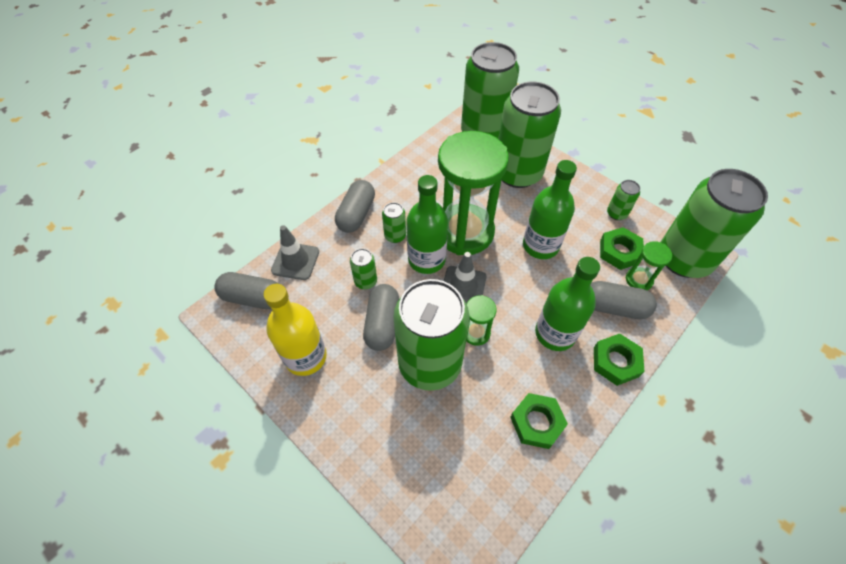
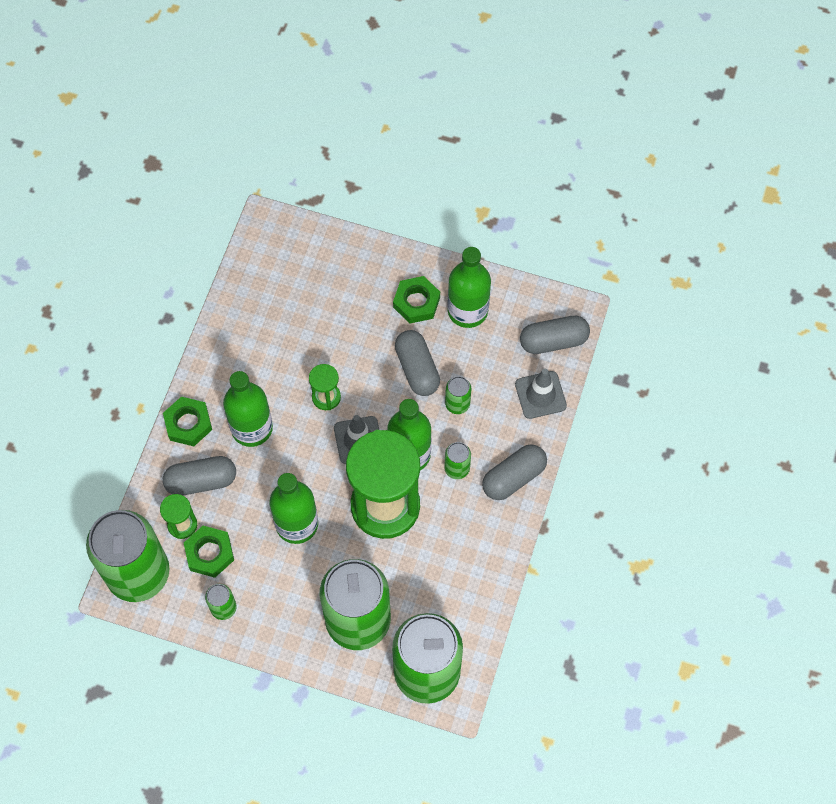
camera: 155 degrees right, 10 degrees up
(305, 357) = (467, 310): yellow bottle -> green bottle
(356, 214) = (513, 477): grey capsule -> grey capsule turned 60 degrees clockwise
(430, 363) = (355, 351): green can -> none
(537, 423) = (244, 341): green nut -> green nut (416, 302)

